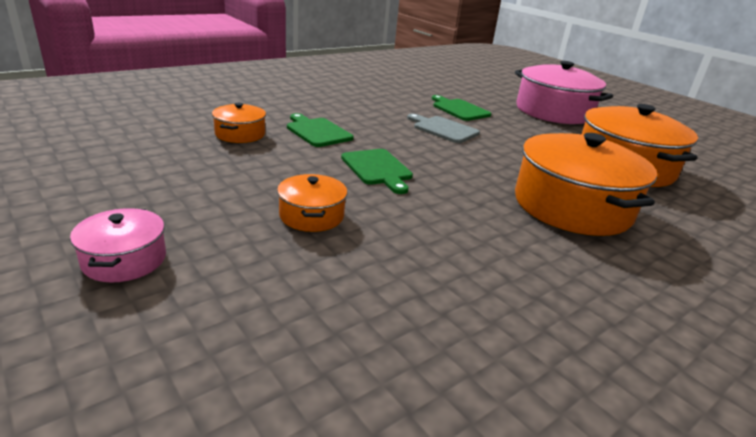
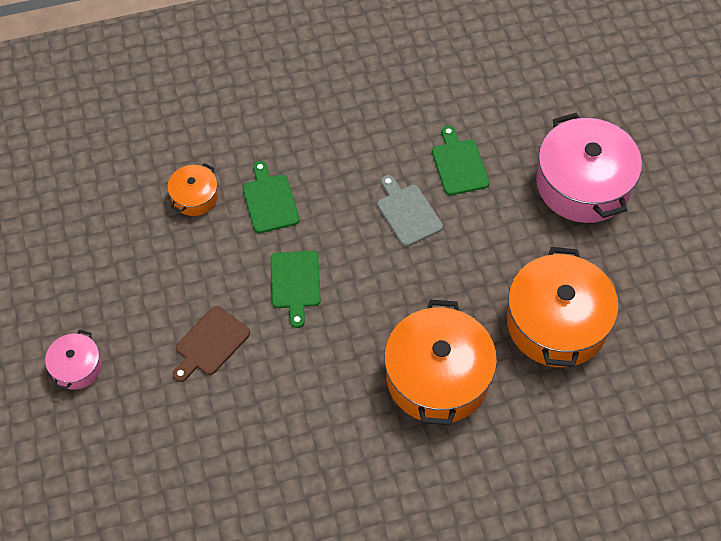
camera: 25 degrees right, 30 degrees up
(311, 215) = (210, 343): orange pot -> brown cutting board

